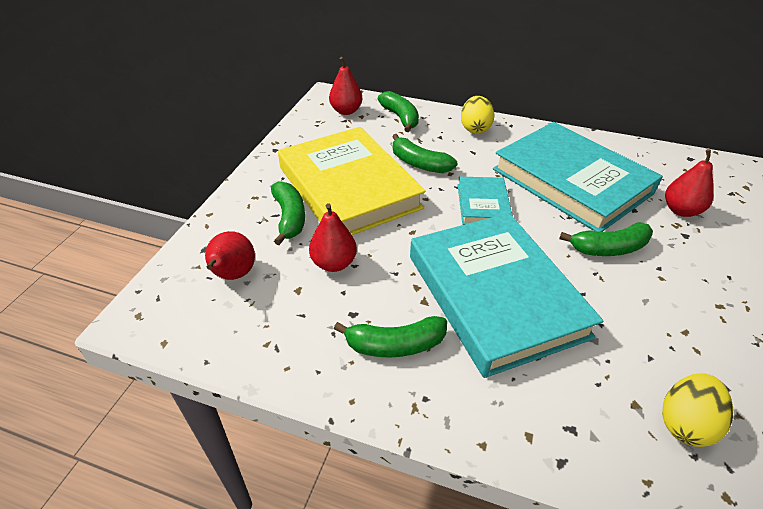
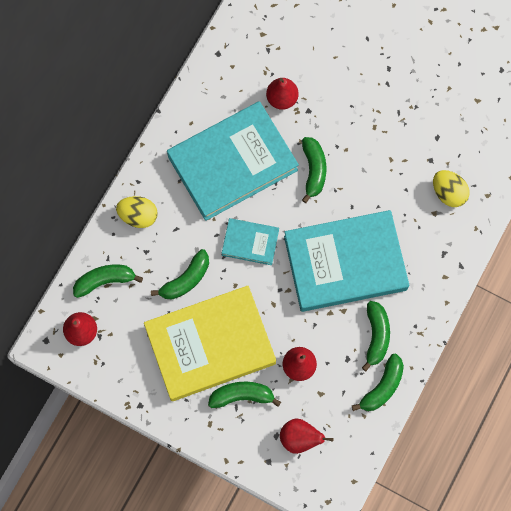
camera: 80 degrees left, 30 degrees up
(313, 362) = (382, 387): none -> green banana

